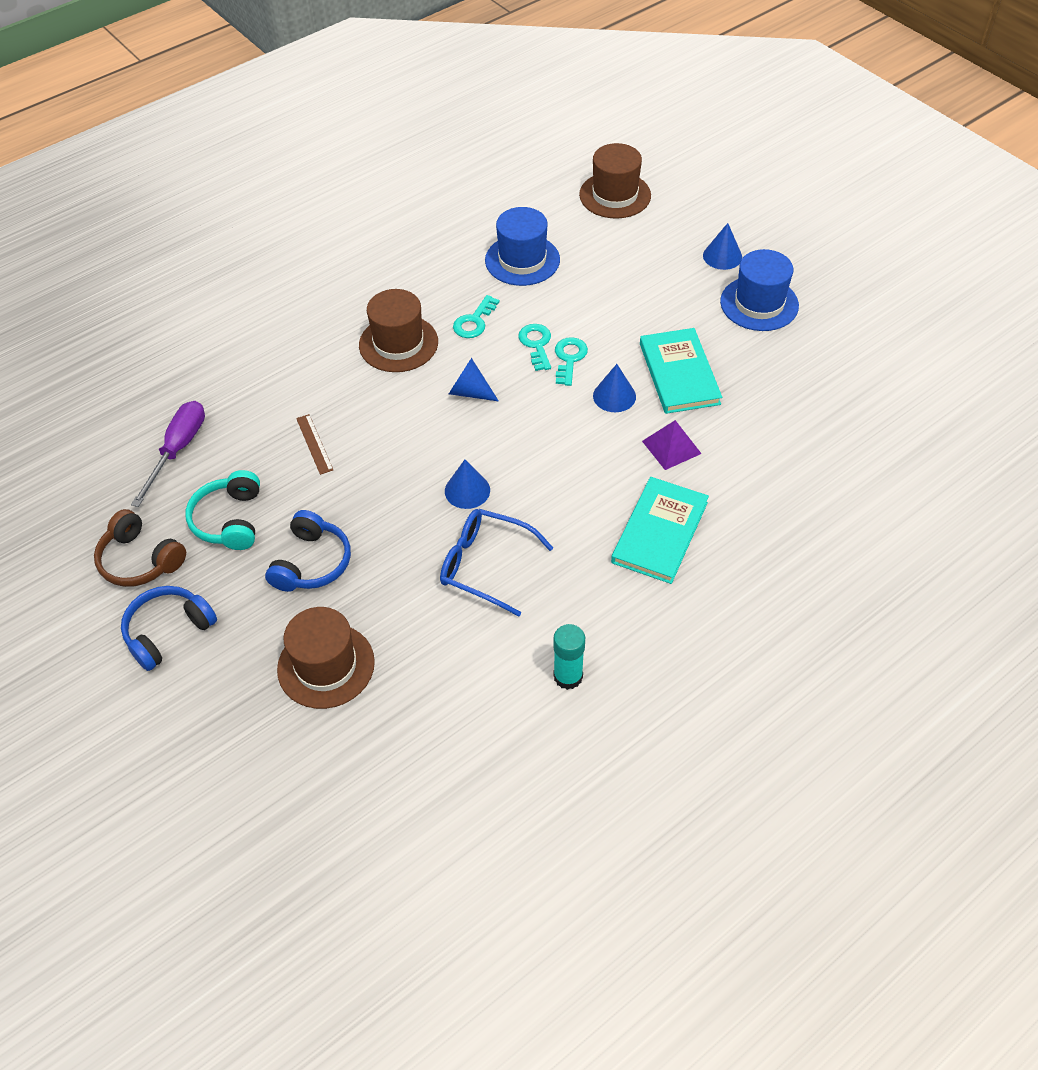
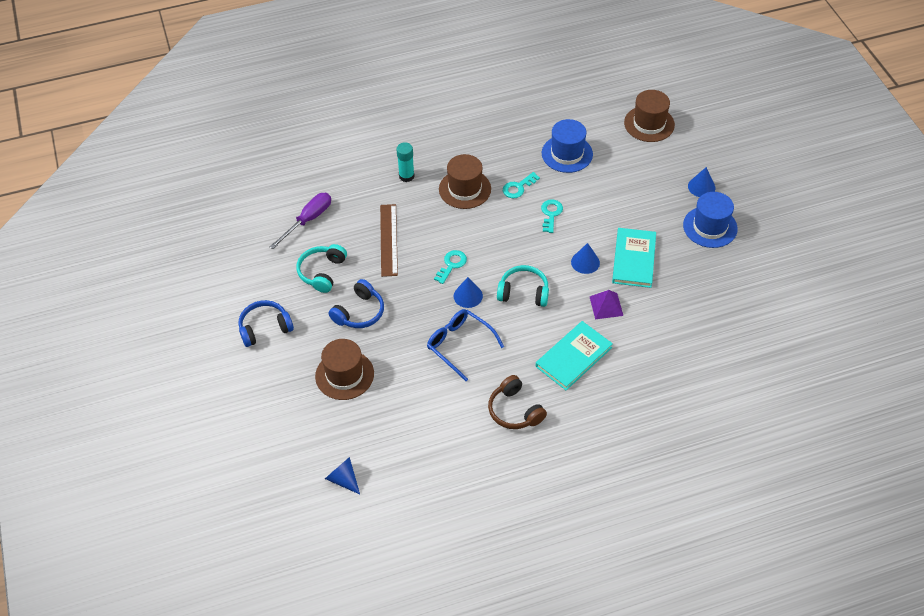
camera: 20 degrees right, 0 degrees up
(140, 560) = (264, 281): brown headphones -> brown headphones (514, 410)
(314, 444) = (389, 240): brown ruler -> brown ruler, size x1.80
(469, 392) = (495, 233): blue cone -> blue cone (343, 479)
(546, 462) = (523, 292): none -> turquoise headphones
(568, 676) = (479, 425): turquoise glue stick -> turquoise glue stick (406, 176)
(569, 358) = (567, 229): turquoise key -> turquoise key (451, 265)

